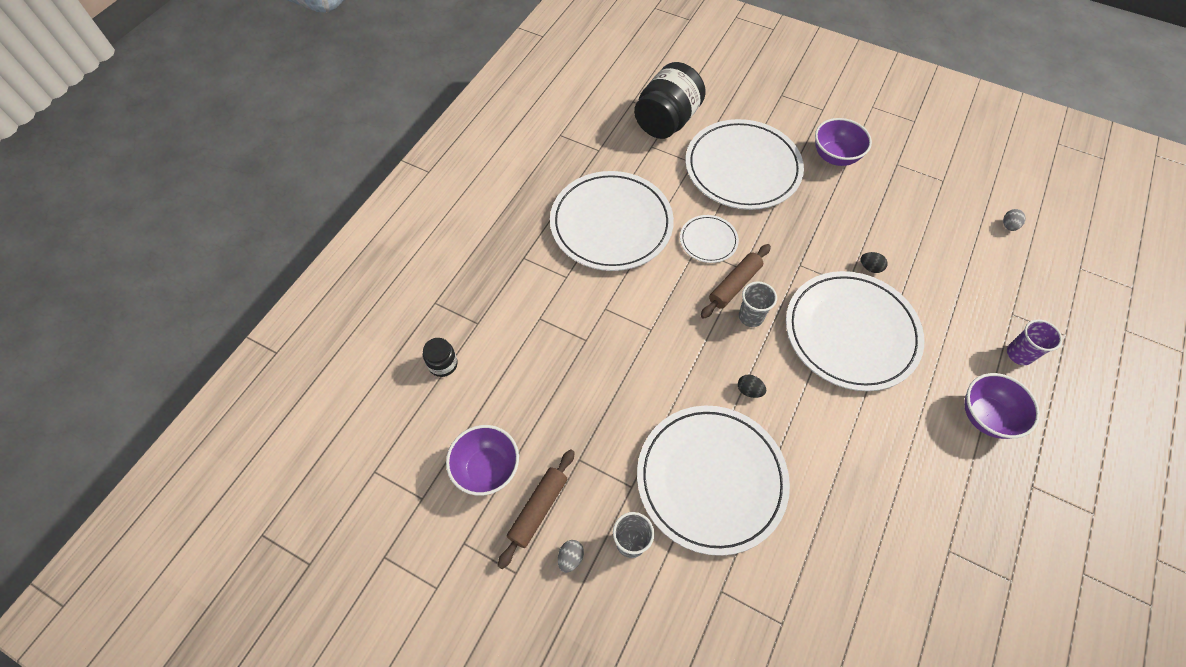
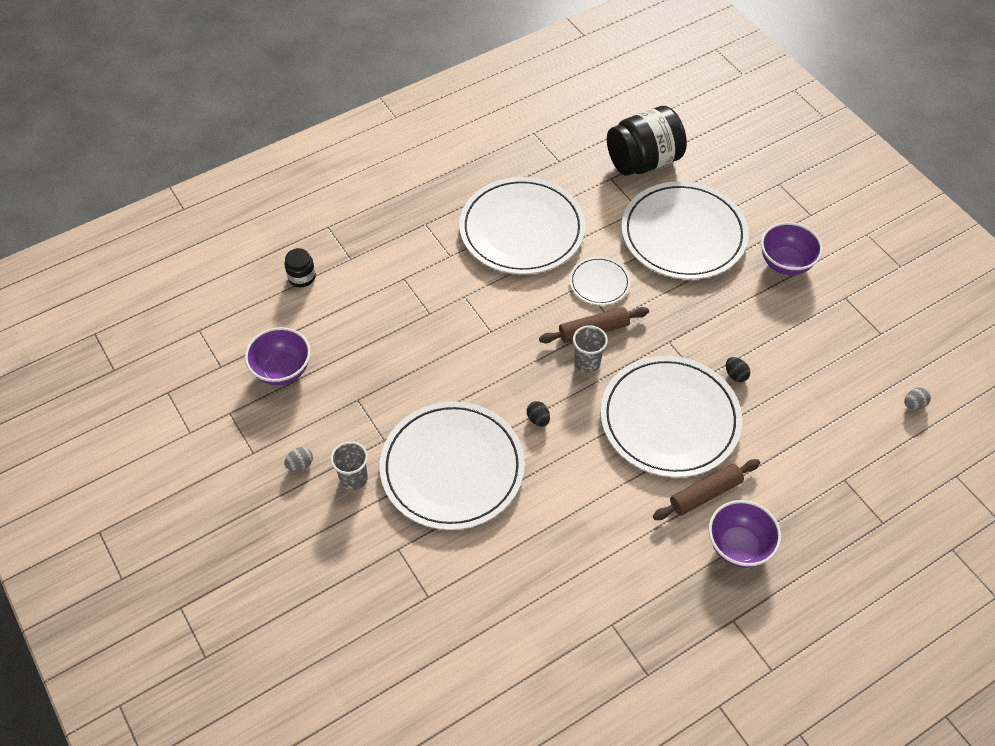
camera: 30 degrees right, 5 degrees down
(538, 509) = (300, 418): brown rolling pin -> brown rolling pin (705, 494)
(1019, 354) = (819, 515): purple cup -> none

